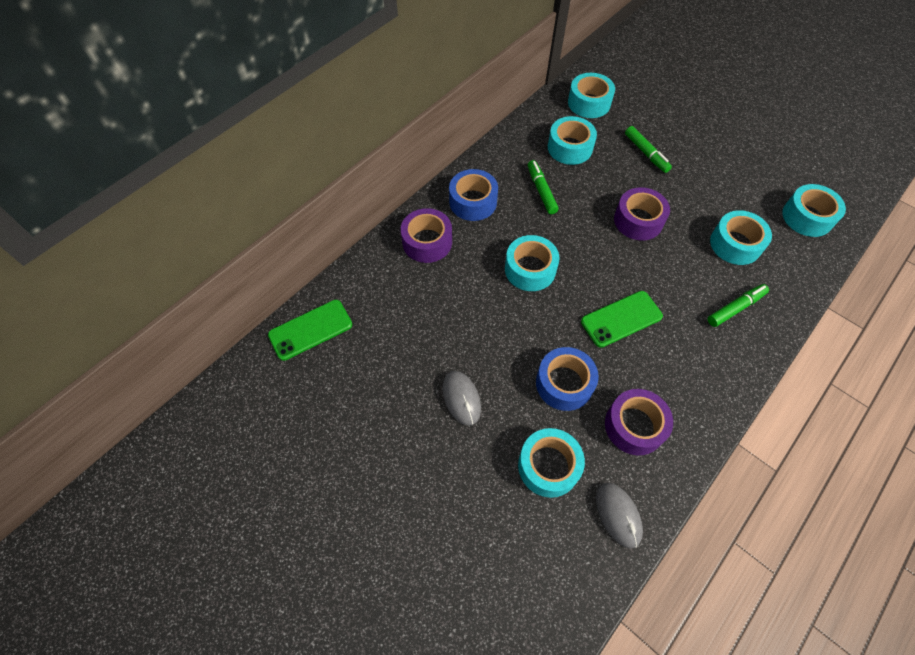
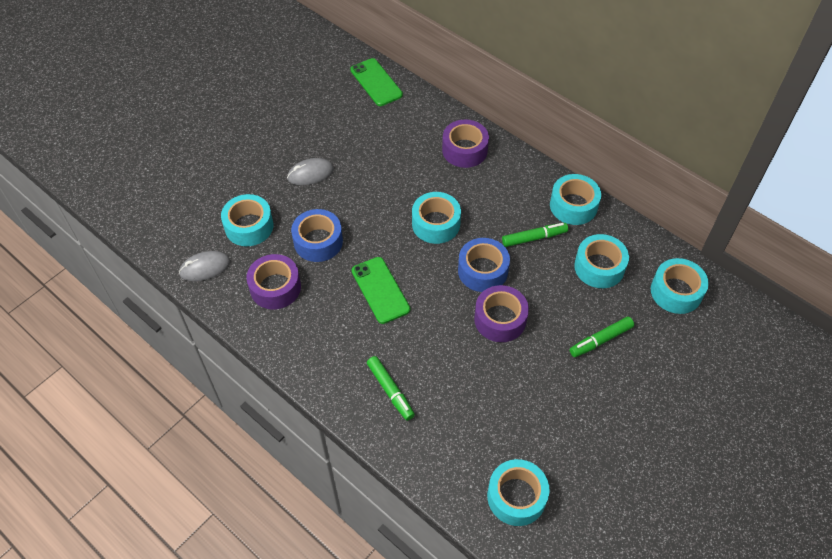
camera: 90 degrees right, 5 degrees down
(473, 202) = (514, 183): blue tape -> blue tape (482, 271)
(735, 244) = (472, 408): turquoise tape -> turquoise tape (573, 206)

